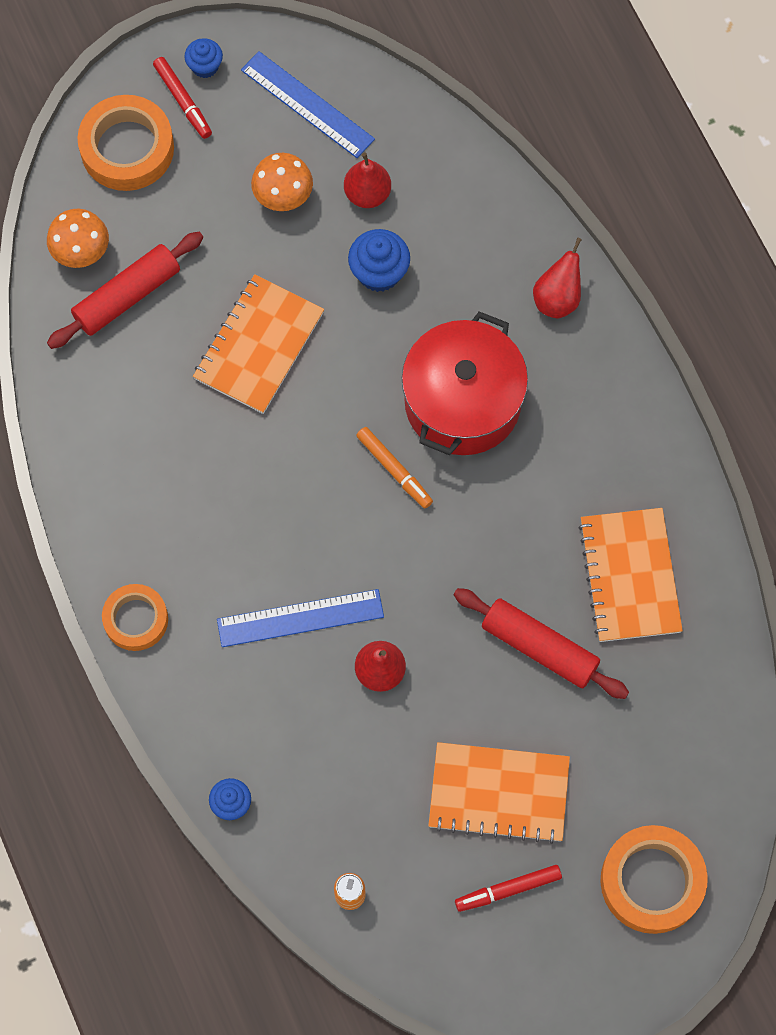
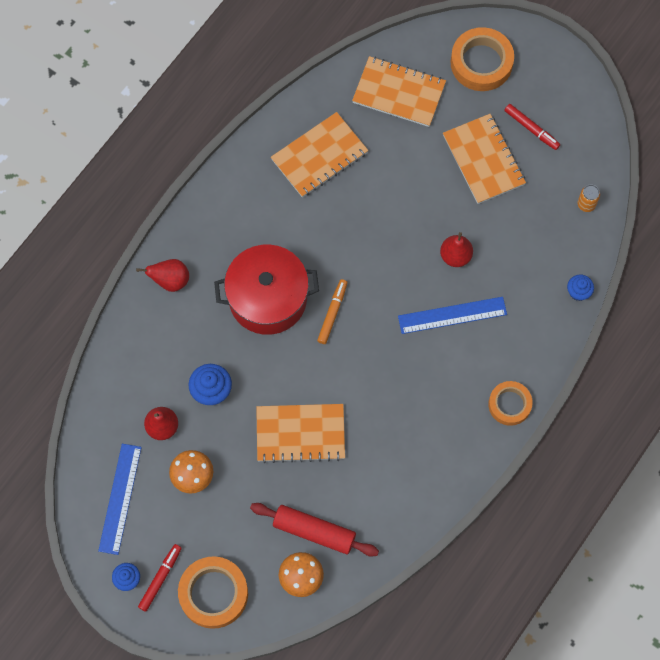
camera: 120 degrees left, 0 degrees up
(300, 618) = (452, 315): blue ruler -> blue ruler turned 60 degrees counterclockwise
(539, 647) = (389, 181): red rolling pin -> none
(668, 737) = (399, 93): none -> orange notebook

